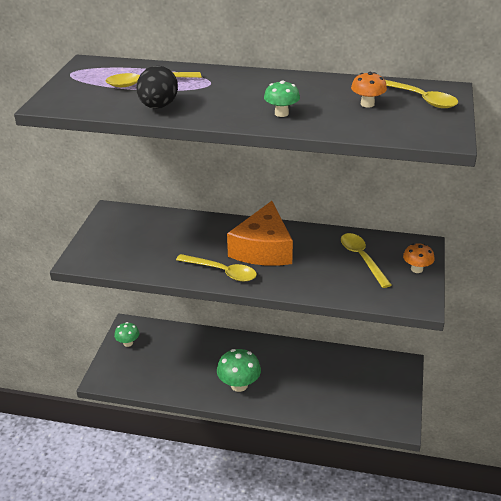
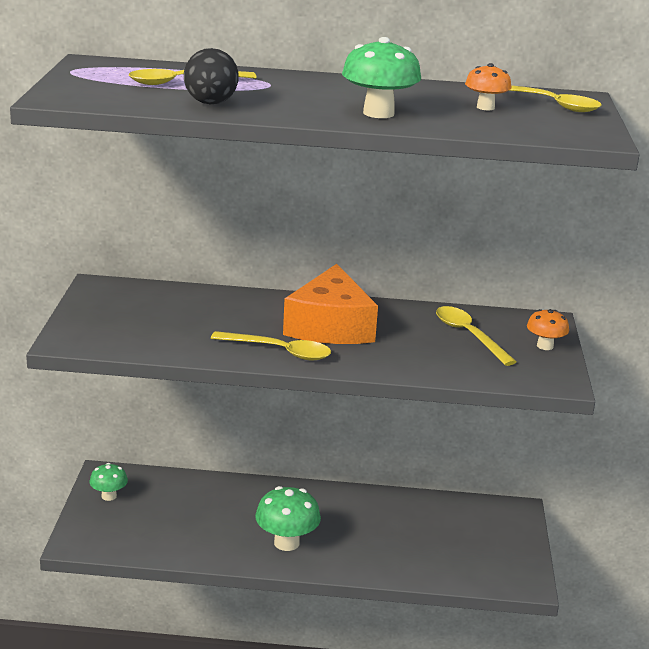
camera: 10 degrees left, 10 degrees down
(281, 113) = (378, 113): green mushroom -> green mushroom, size x1.65

